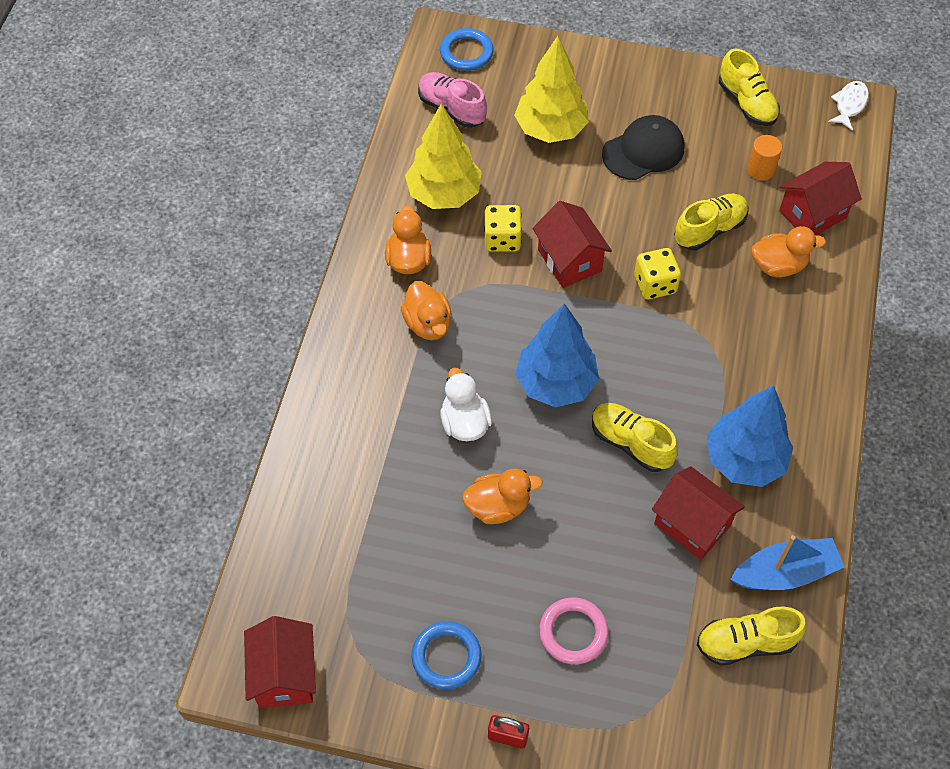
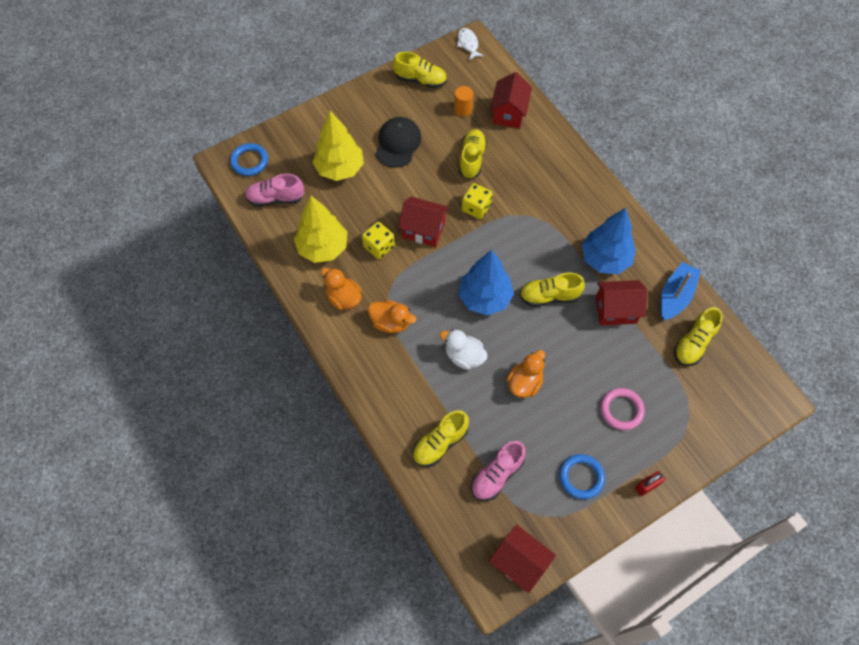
camera: 45 degrees left, 5 degrees up
(341, 485) = (440, 443): none -> yellow shoe
(361, 569) = (497, 475): none -> pink shoe
(778, 266) = (521, 151): orange duck -> none

